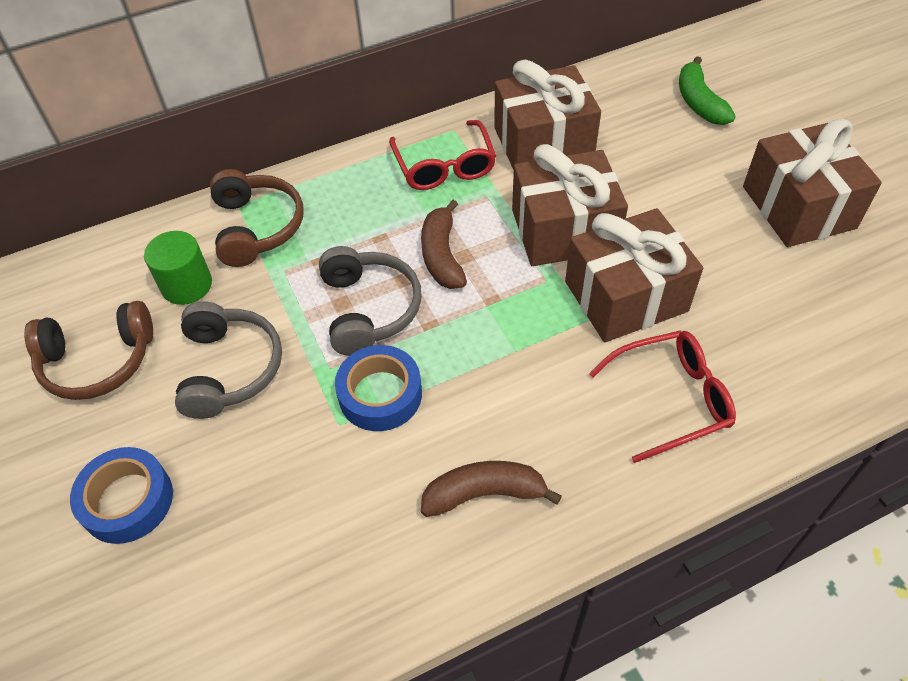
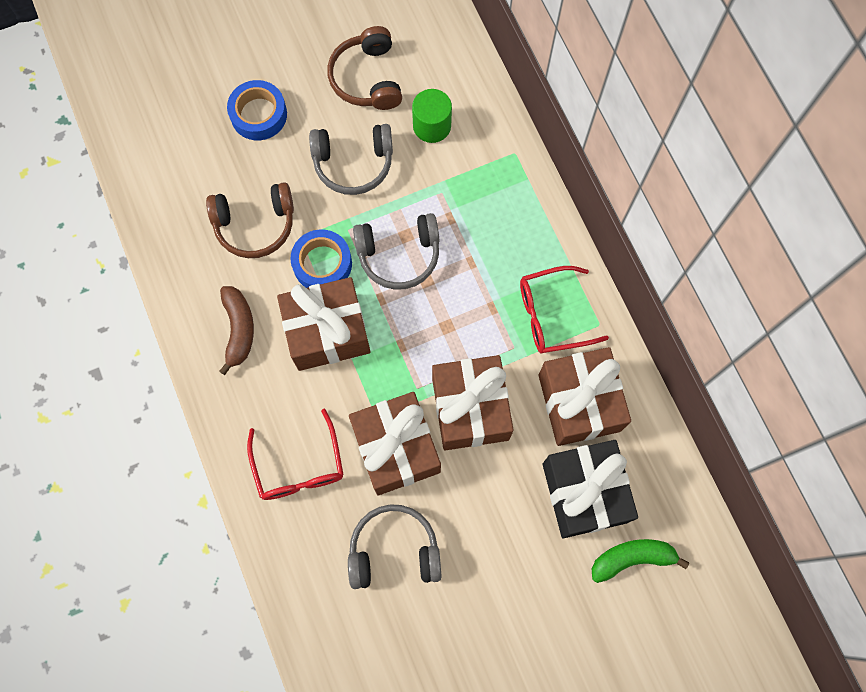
camera: 90 degrees right, 20 degrees up
(257, 227) = (488, 170): brown headphones -> brown headphones (255, 225)
(442, 255) = (449, 309): brown banana -> none
(641, 136) = (584, 493): none -> black gift
(751, 291) = (394, 550): none -> grey headphones
(798, 207) = (485, 617): brown gift -> brown gift (327, 332)

